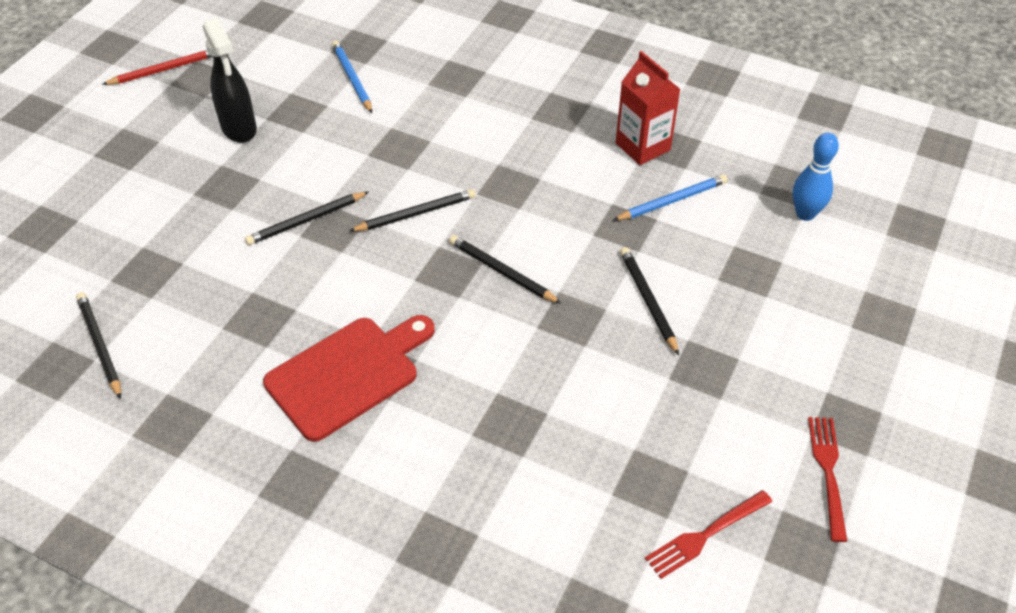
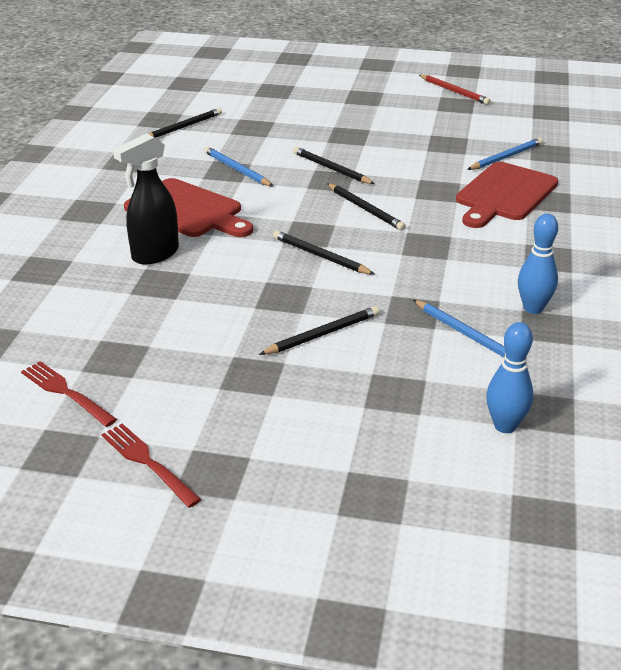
camera: 75 degrees right, 15 degrees down
(239, 129) = (411, 128): black spray bottle -> black spray bottle (154, 255)
(262, 308) = (237, 170): none -> blue pencil
(431, 103) = (504, 194): none -> red cutting board
(502, 272) = (320, 256): black pencil -> black pencil turned 75 degrees counterclockwise
(642, 147) = (533, 308): red carton -> blue bowling pin
(828, 472) = (148, 462): red fork -> red fork turned 120 degrees counterclockwise

